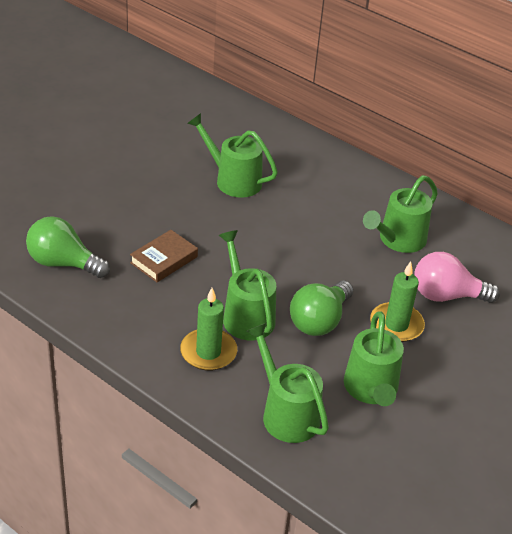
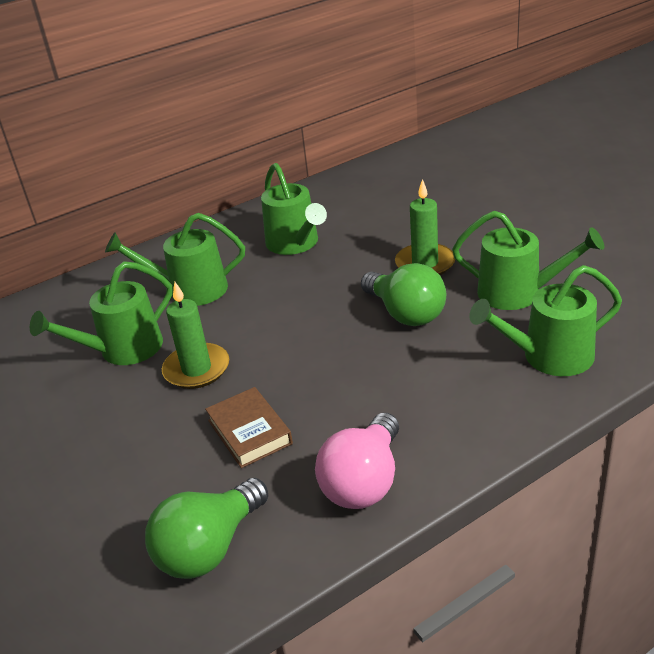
camera: 65 degrees left, 5 degrees down
(208, 352) = (438, 408): green candle -> green candle (196, 369)
(246, 315) = (381, 369): green watering can -> green watering can (190, 290)
(446, 295) = (390, 228): pink light bulb -> pink light bulb (364, 481)

